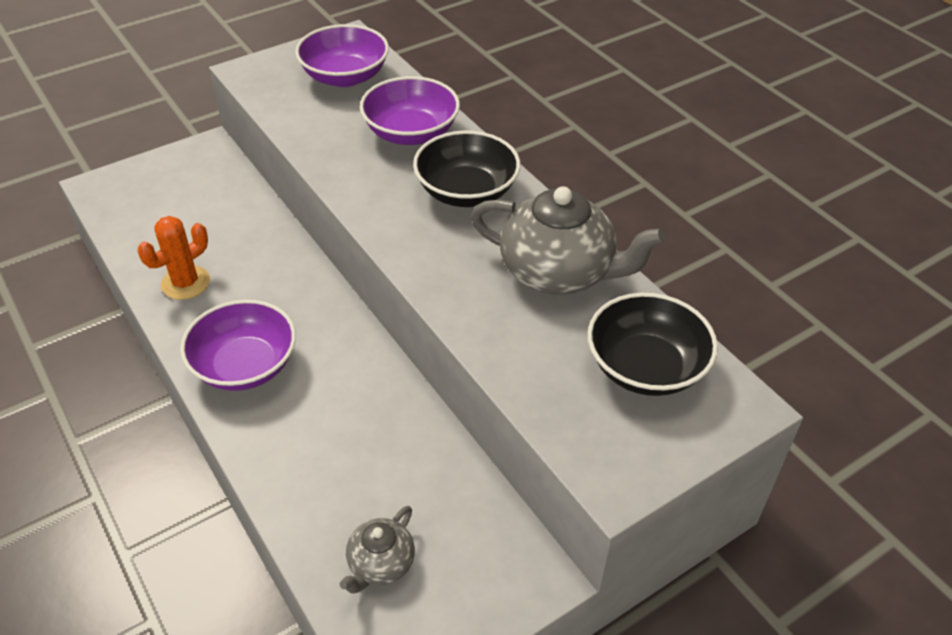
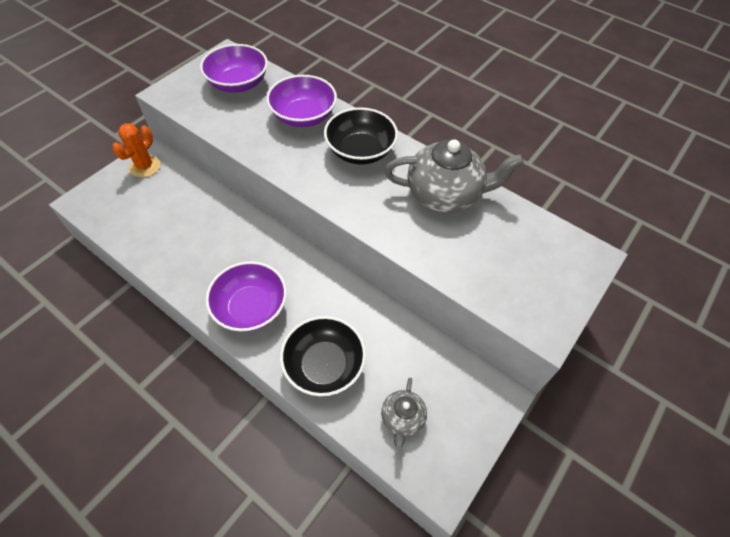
camera: 20 degrees left, 10 degrees up
(185, 283) = (181, 258): orange cactus -> orange cactus (145, 166)
(646, 367) = (527, 246): black bowl -> black bowl (324, 365)

